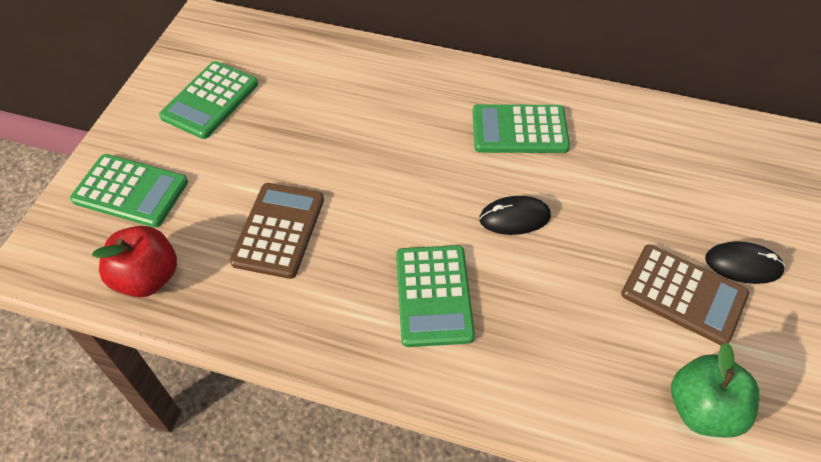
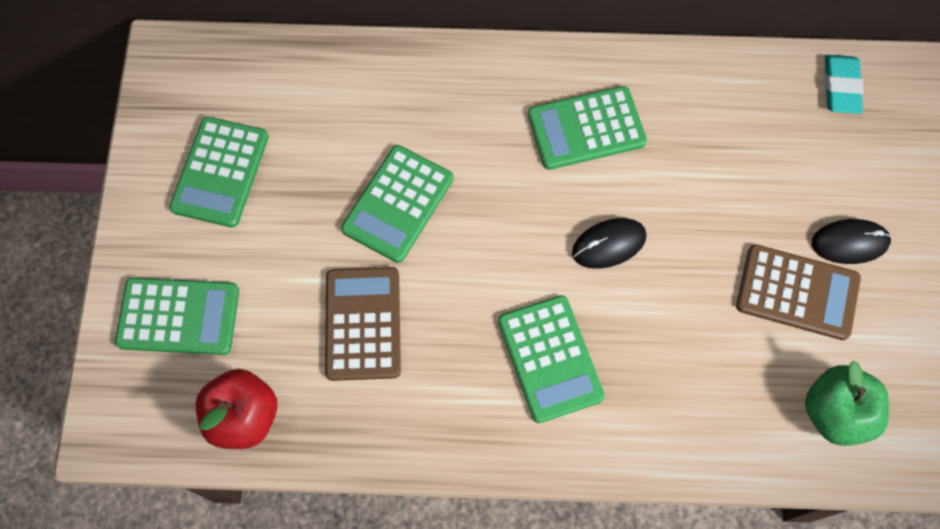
camera: 15 degrees left, 15 degrees up
(342, 150) = (398, 204): none -> green calculator
(755, 144) = (840, 87): none -> turquoise eraser

